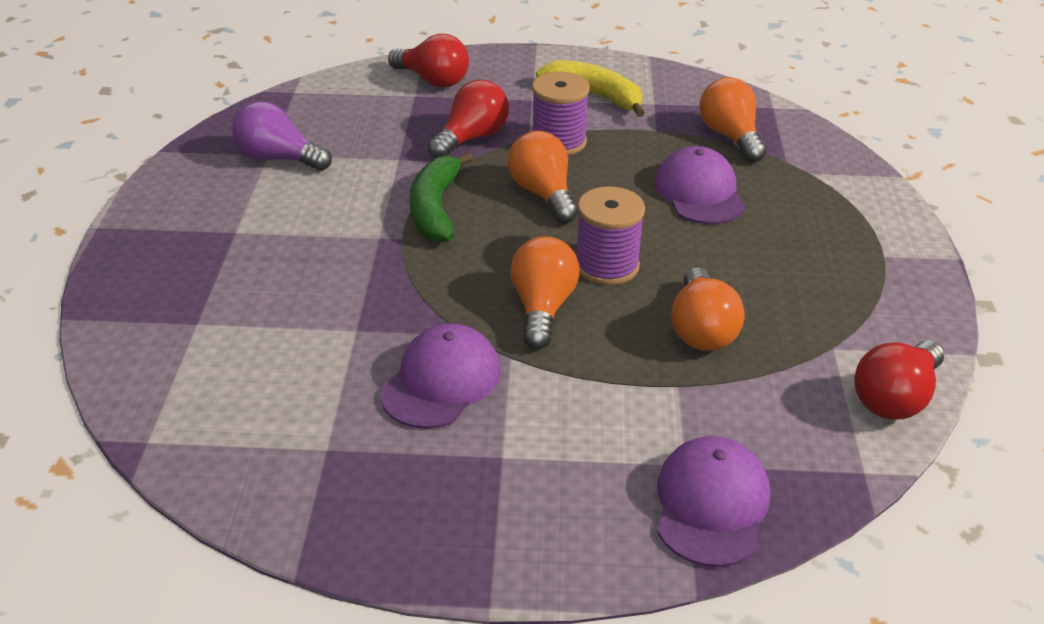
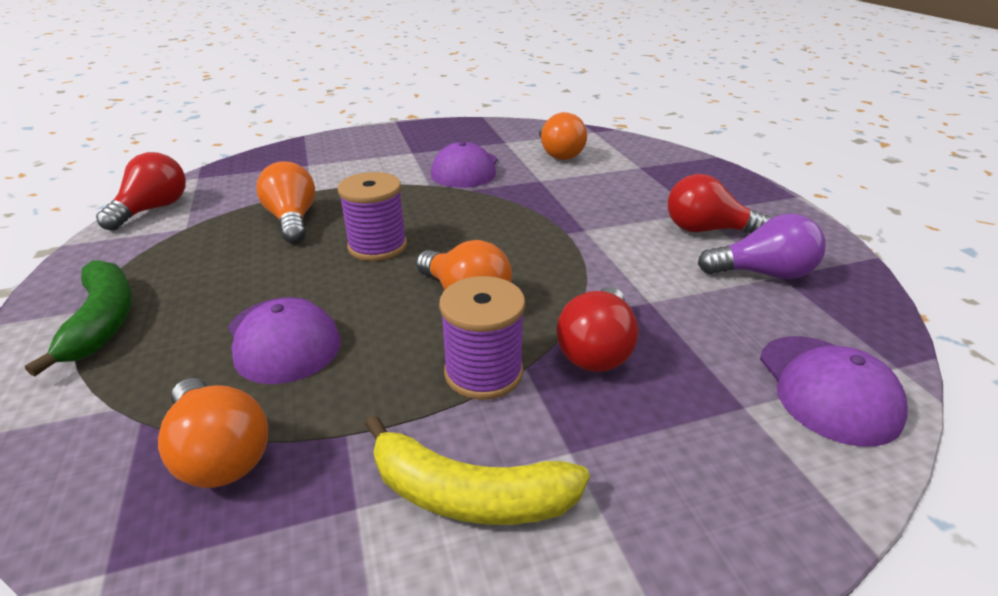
camera: 160 degrees right, 5 degrees down
(433, 80) = (756, 450): red light bulb -> red light bulb (706, 230)
(435, 208) = (561, 260): green banana -> green banana (103, 321)
(542, 308) = (420, 211): orange light bulb -> orange light bulb (558, 154)
(711, 504) = (294, 155): purple cap -> purple cap (827, 388)

